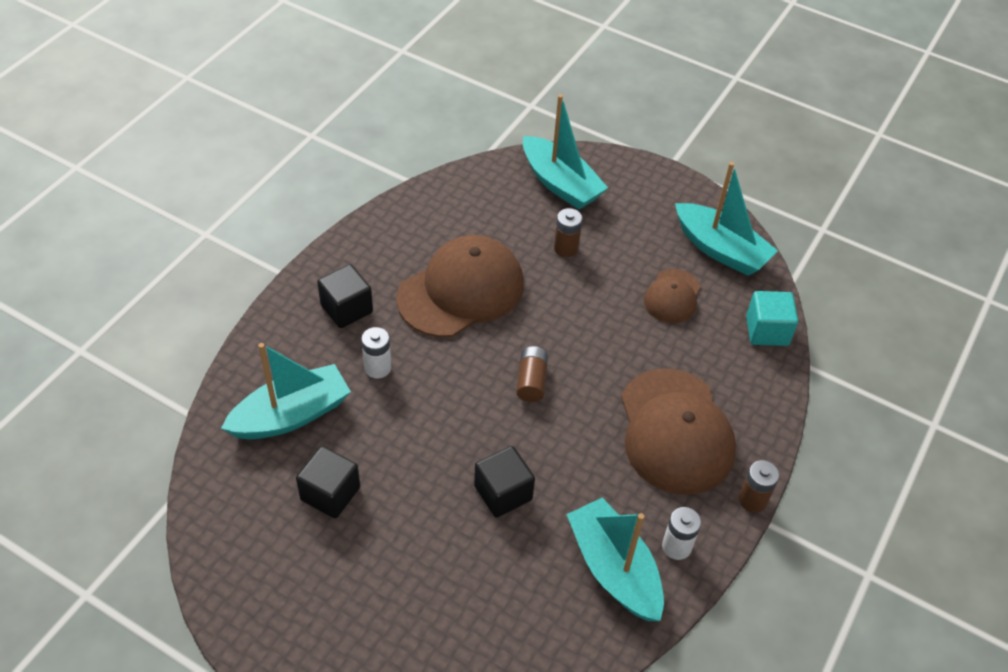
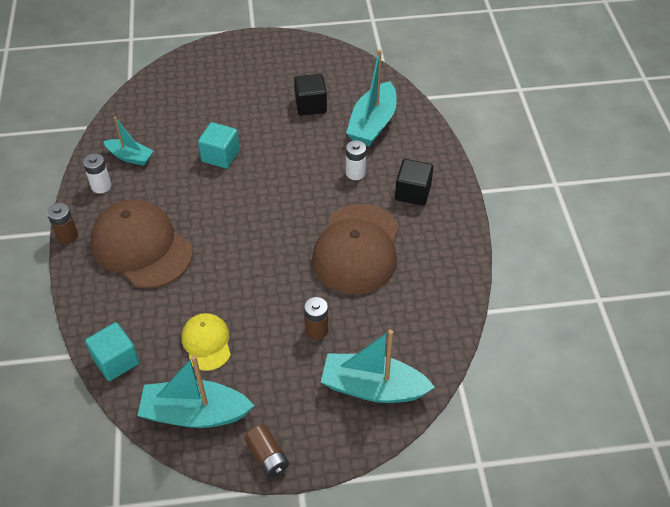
camera: 145 degrees right, 0 degrees up
(503, 493) = (220, 156): black cube -> turquoise cube
(531, 381) = (257, 221): brown battery -> brown battery (267, 456)
(614, 569) = (130, 157): turquoise boat -> turquoise boat, size x0.59
(672, 296) = (206, 342): brown cap -> yellow cap

